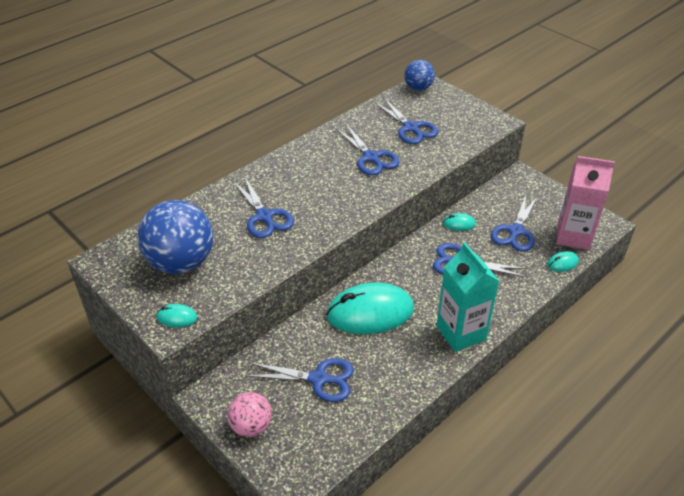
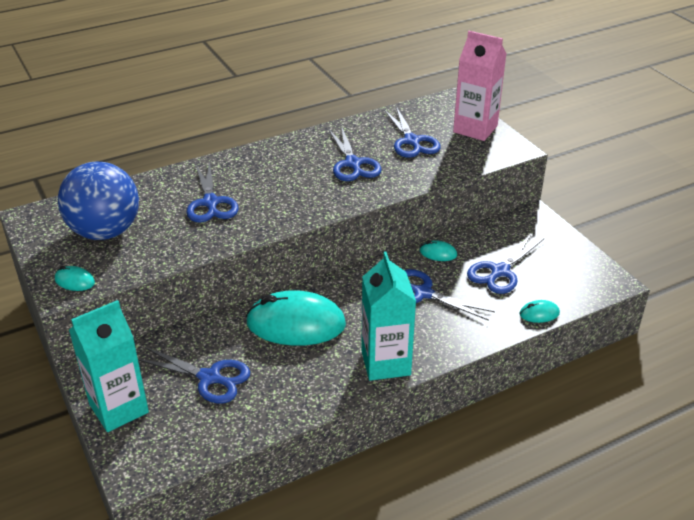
camera: 15 degrees right, 5 degrees down
(251, 426) = (119, 408): pink ball -> turquoise carton
(418, 88) = (441, 103): blue ball -> none
(573, 236) = (566, 288): pink carton -> pink carton (475, 129)

